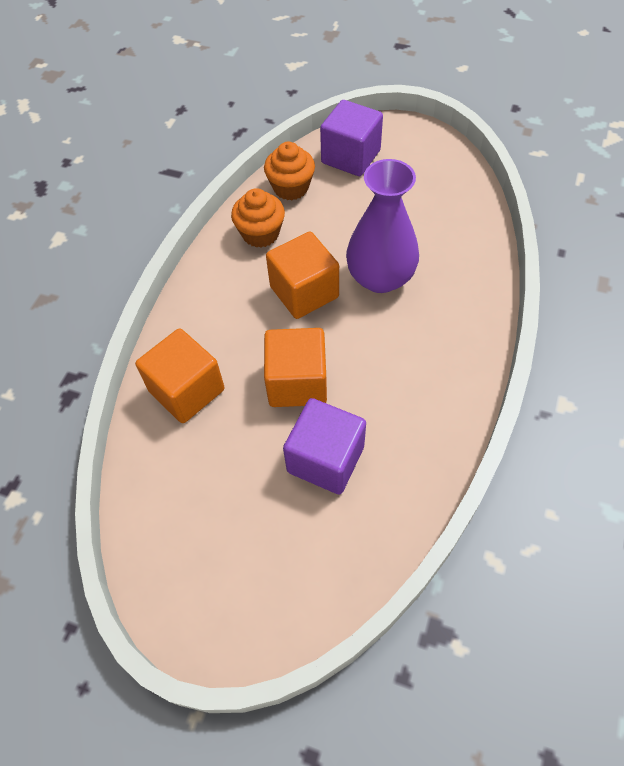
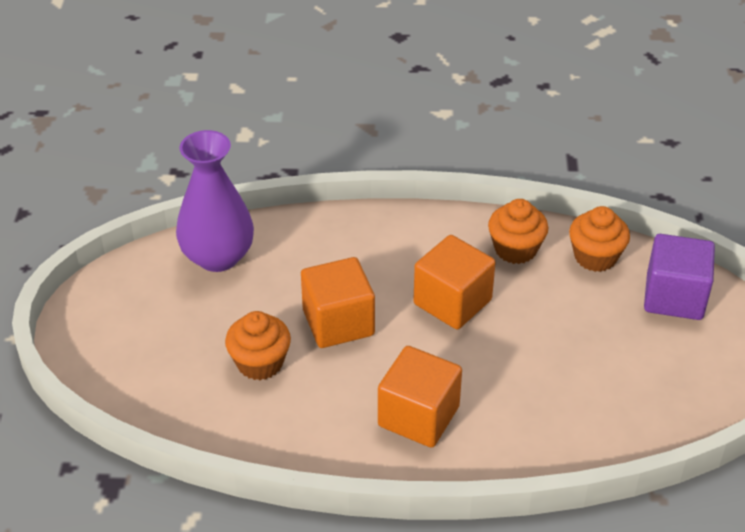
camera: 70 degrees right, 15 degrees down
(187, 390) = (301, 247): orange cube -> orange cube (418, 416)
(325, 459) = (260, 363): purple cube -> orange cupcake
(380, 277) = (500, 360): purple vase -> purple vase (218, 257)

